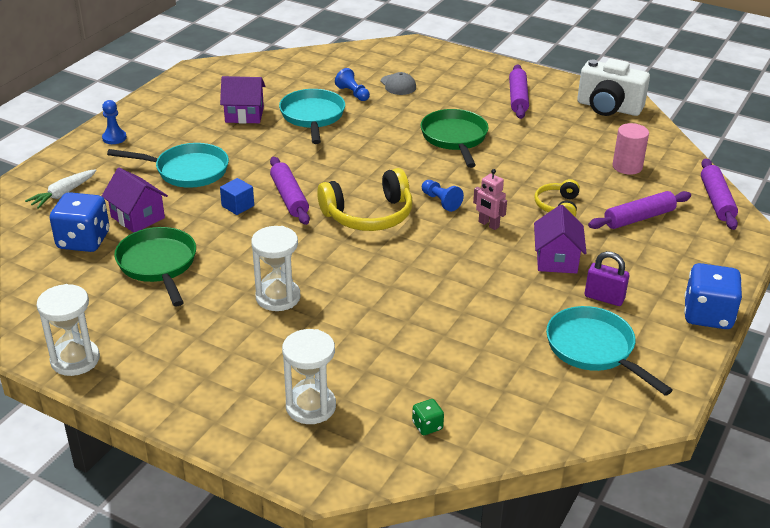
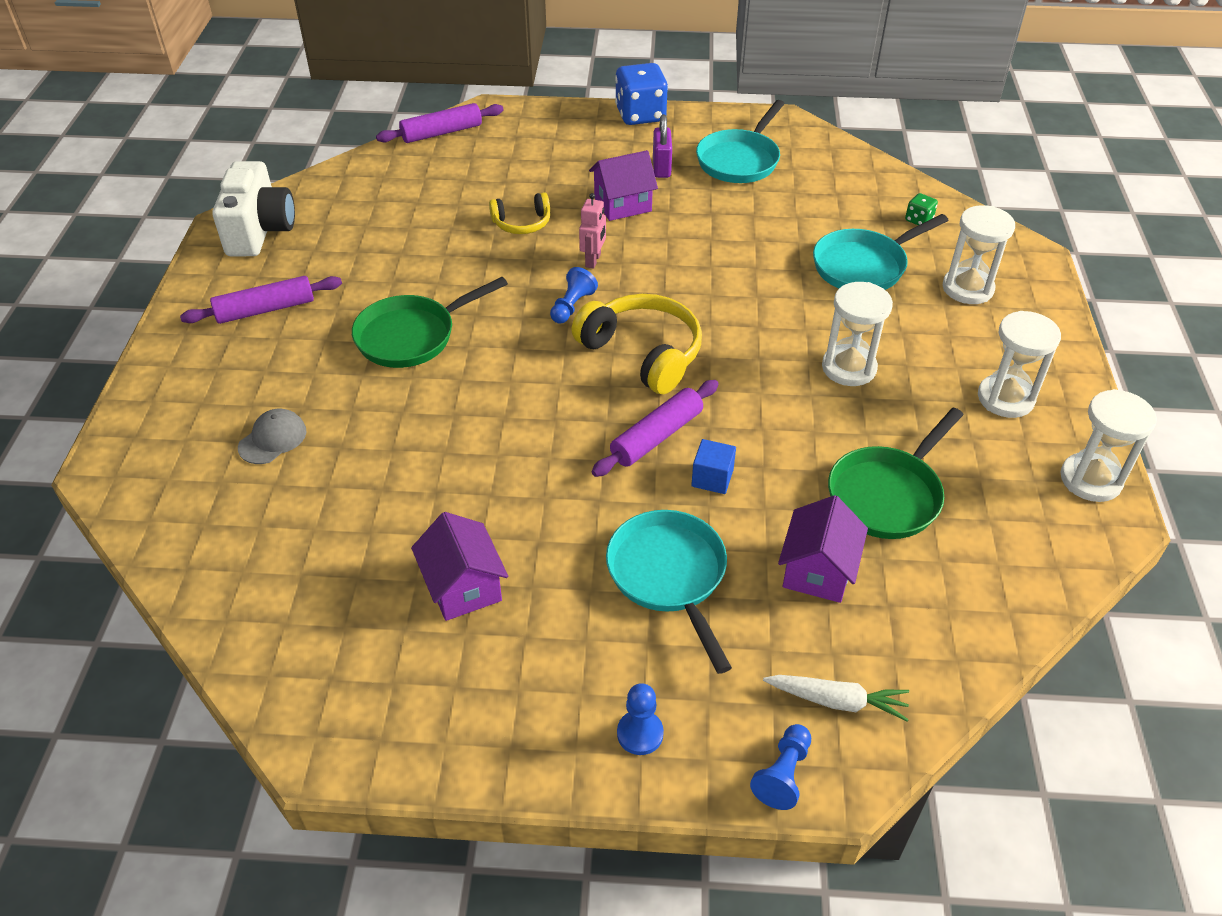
camera: 115 degrees left, 10 degrees up
(83, 241) = (912, 601): blue dice -> none
(179, 360) = (1005, 398): none -> white hourglass
(312, 117) = (426, 499): turquoise pan -> turquoise pan (863, 266)
(353, 93) = (325, 481): blue pawn -> blue pawn (783, 774)
(627, 167) = (404, 194): pink cylinder -> none
(639, 218) = (508, 171): purple rolling pin -> none

